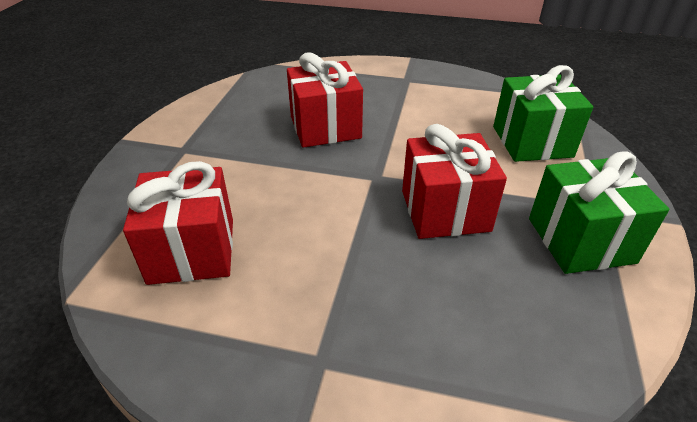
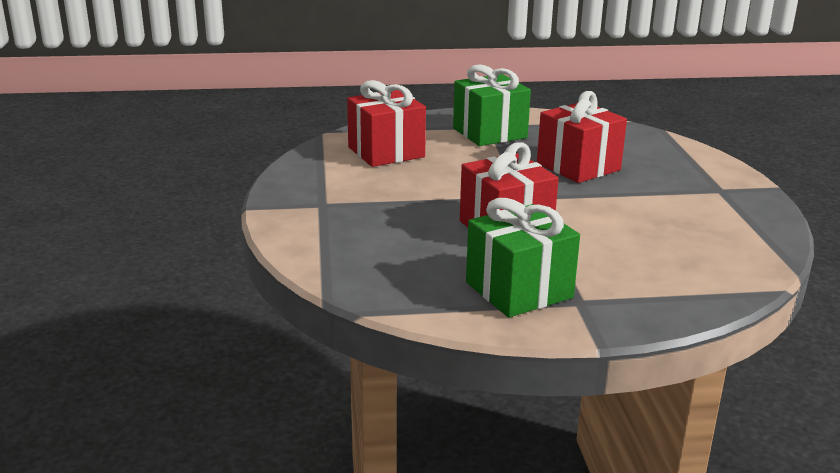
camera: 70 degrees right, 15 degrees down
(532, 141) = (669, 263): green gift -> green gift (489, 133)

